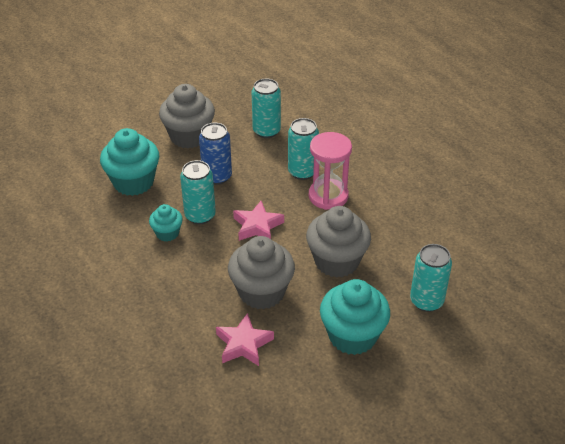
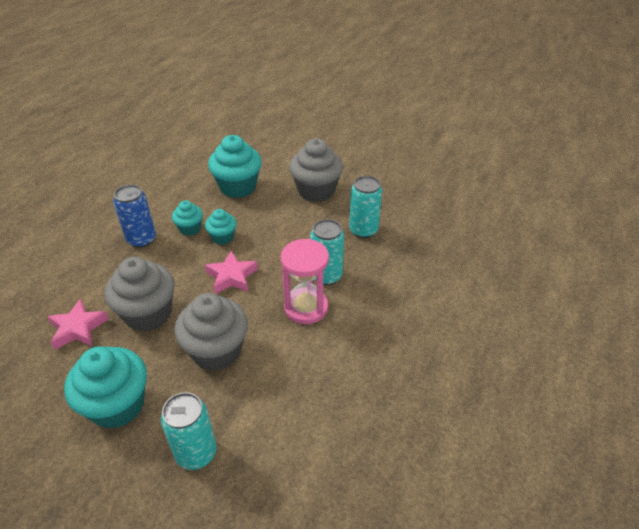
camera: 60 degrees right, 0 degrees up
(200, 215) = (222, 237): turquoise can -> turquoise cupcake
(217, 176) = (278, 227): blue can -> blue can (141, 239)

